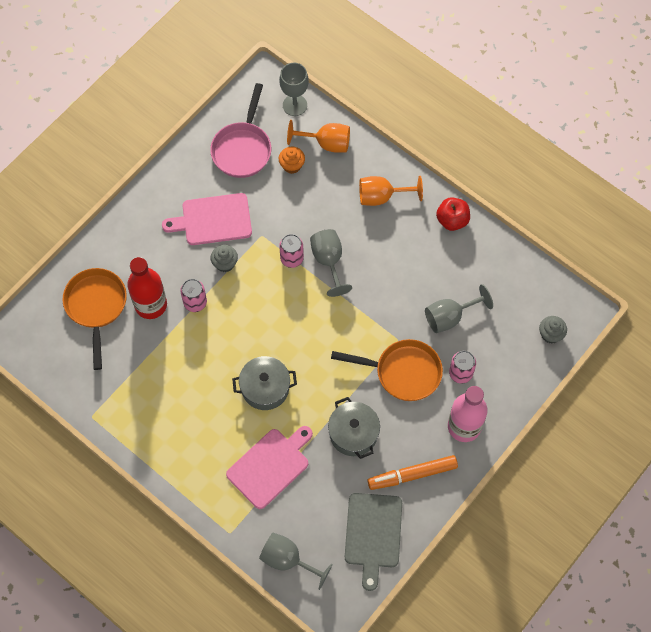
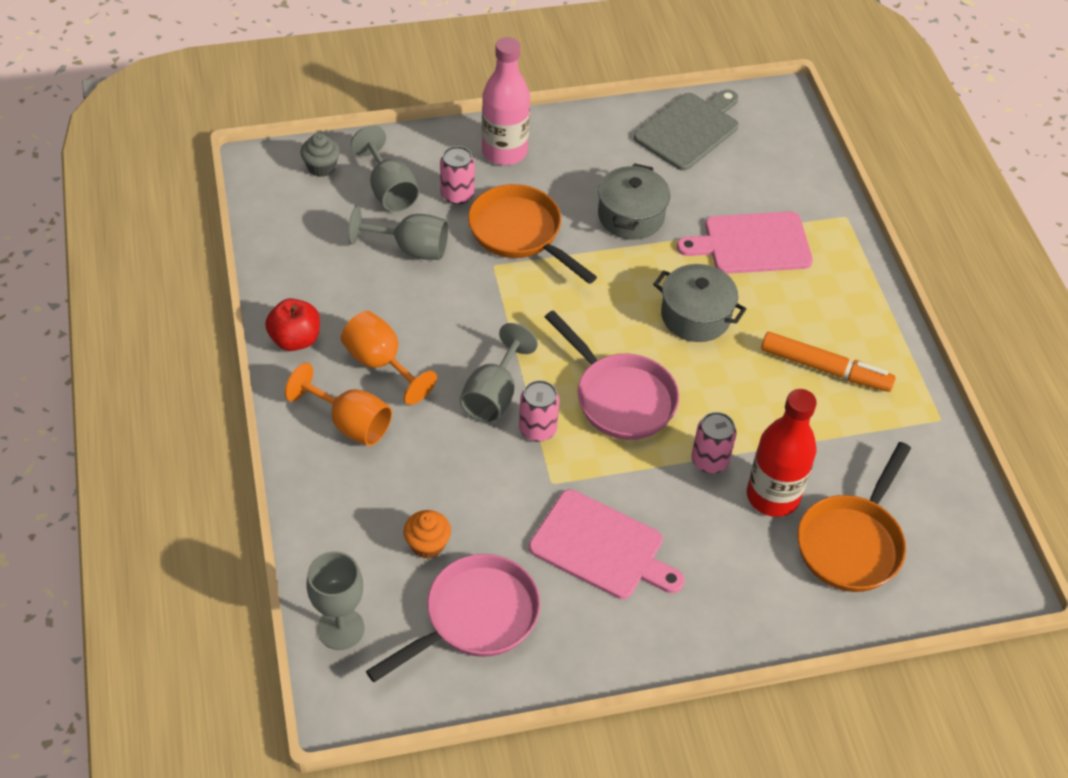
camera: 145 degrees left, 15 degrees down
(225, 263) = (631, 481): grey cupcake -> none
(266, 306) = (620, 397): none -> pink pan
(288, 560) = (799, 161): grey goblet -> grey goblet (389, 190)
(326, 143) = (351, 541): orange goblet -> orange goblet (381, 363)
(412, 474) = (601, 148): orange marker -> orange marker (825, 369)

